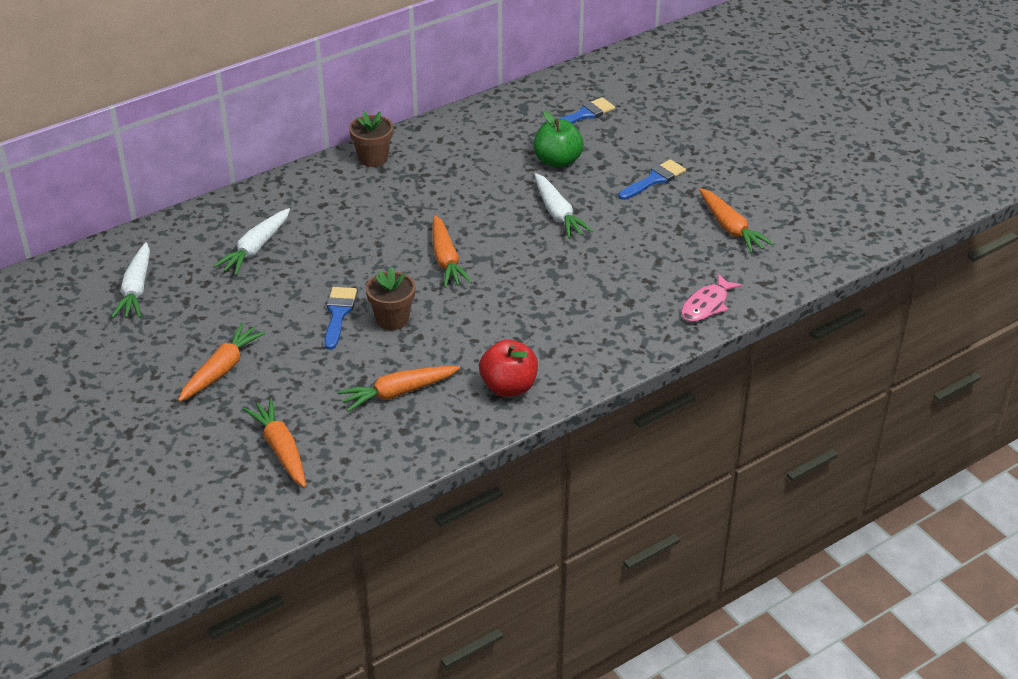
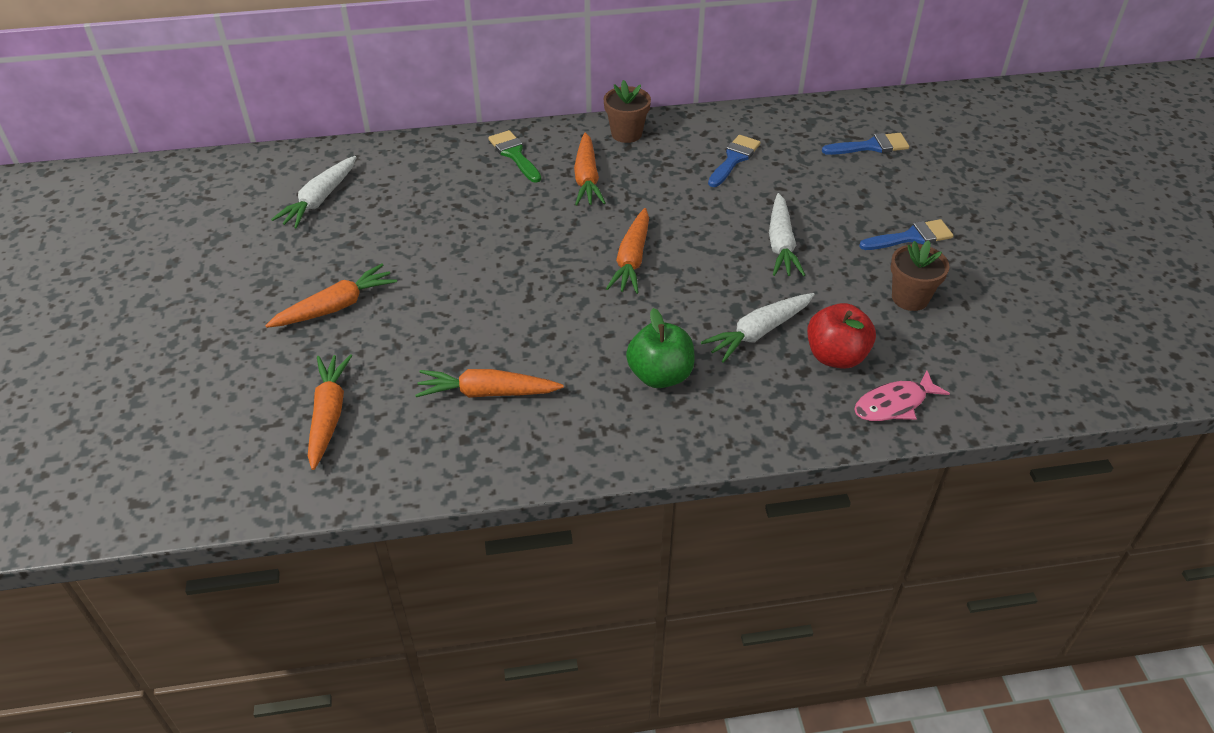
camera: 25 degrees right, 5 degrees up
(255, 249) = (454, 192): white carrot -> white carrot (758, 332)
(286, 202) = (514, 154): none -> green brush
(338, 314) = (486, 284): blue brush -> blue brush (734, 159)
(392, 319) = (536, 307): brown flower pot -> brown flower pot (910, 298)
(508, 387) = (608, 427): red apple -> red apple (836, 356)
(557, 161) = (814, 188): green apple -> green apple (660, 375)
(730, 228) = (972, 319): orange carrot -> orange carrot (586, 178)

